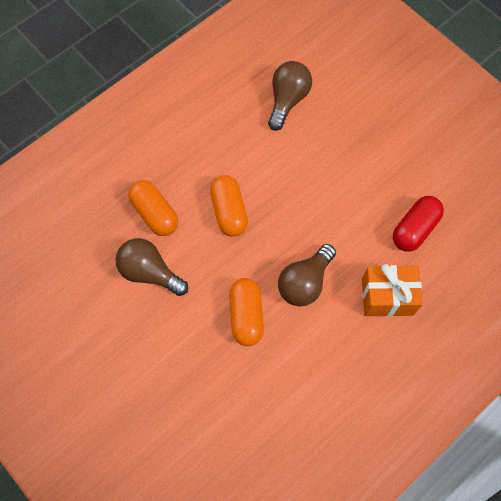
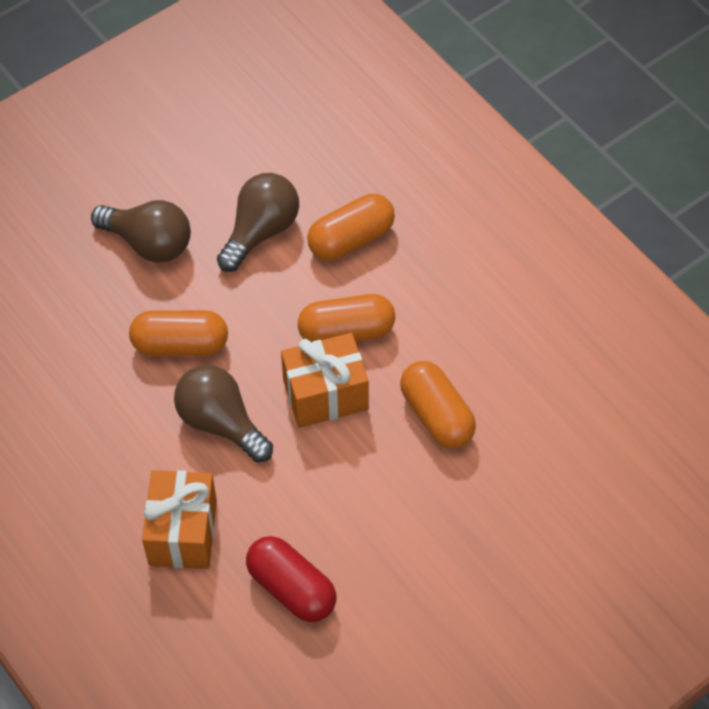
camera: 95 degrees right, 10 degrees down
(277, 220) = (325, 395): none -> orange gift
(286, 156) = (437, 415): none -> orange capsule
(287, 100) = (542, 425): brown light bulb -> brown light bulb (149, 243)

